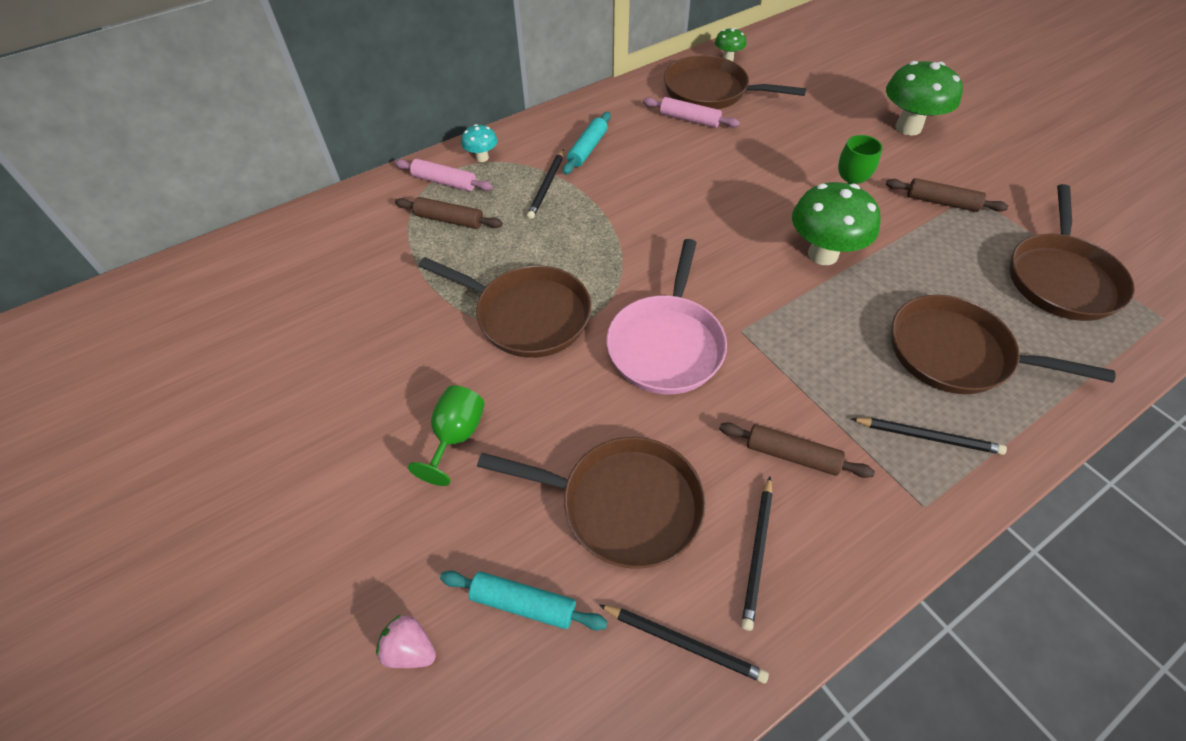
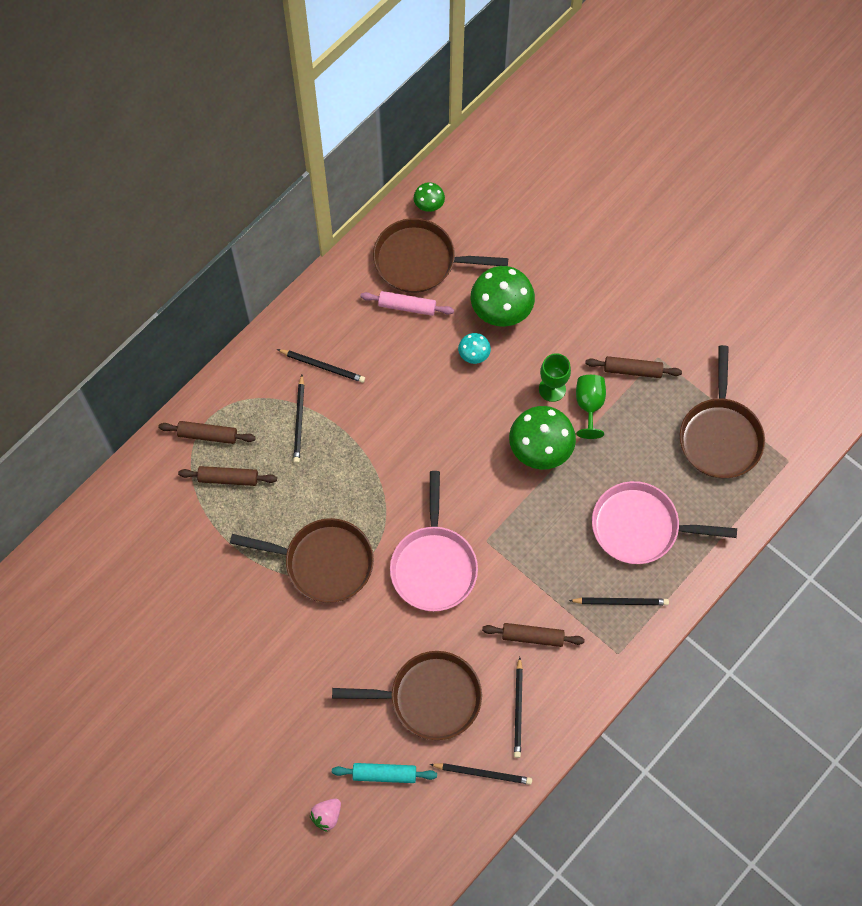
camera: 15 degrees left, 15 degrees up
(410, 649) = (327, 815): pink strawberry -> pink strawberry turned 60 degrees counterclockwise
(444, 182) = (207, 435): pink rolling pin -> brown rolling pin
(456, 436) = (305, 675): green goblet -> green goblet (589, 405)
(482, 158) = (230, 397): turquoise mushroom -> turquoise mushroom (474, 355)
(587, 149) = (323, 366): turquoise rolling pin -> black pencil
(908, 127) = (604, 278): green mushroom -> green mushroom (501, 312)
(956, 353) = (640, 527): brown pan -> pink pan

